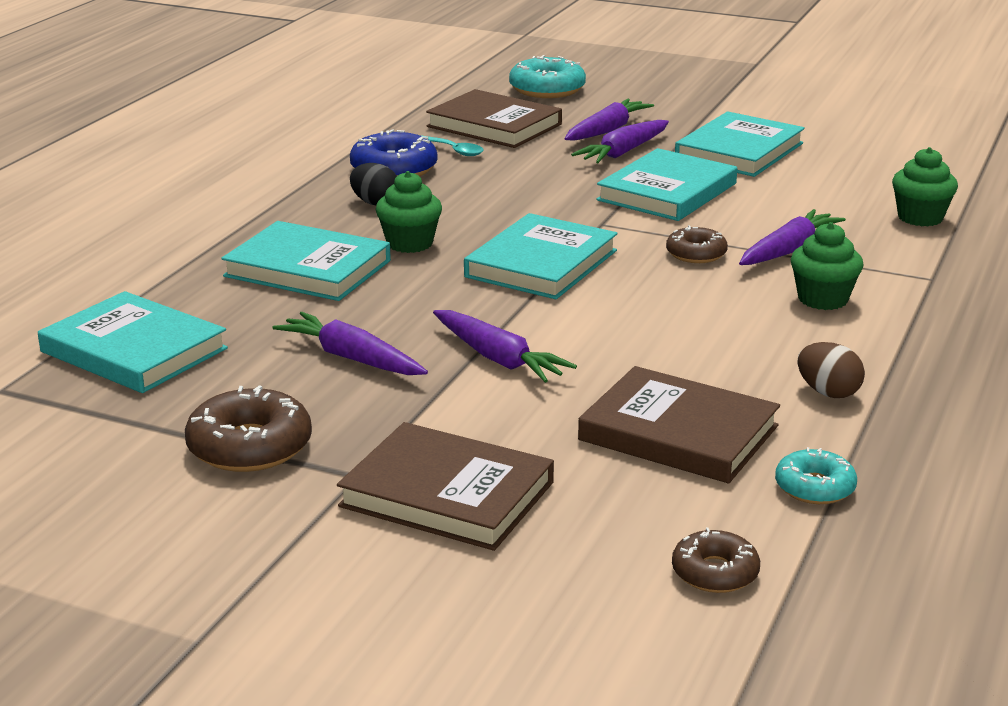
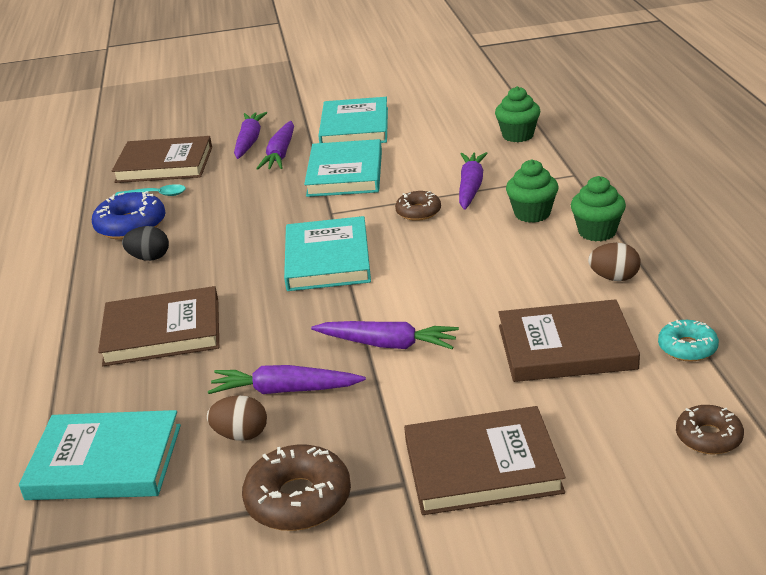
camera: 30 degrees left, 5 degrees up
(267, 377) = (241, 435): none -> brown egg
(307, 268) = (162, 332): turquoise book -> brown book
(409, 243) = (215, 280): green cupcake -> green cupcake (597, 232)
(547, 89) = (169, 124): turquoise donut -> none

